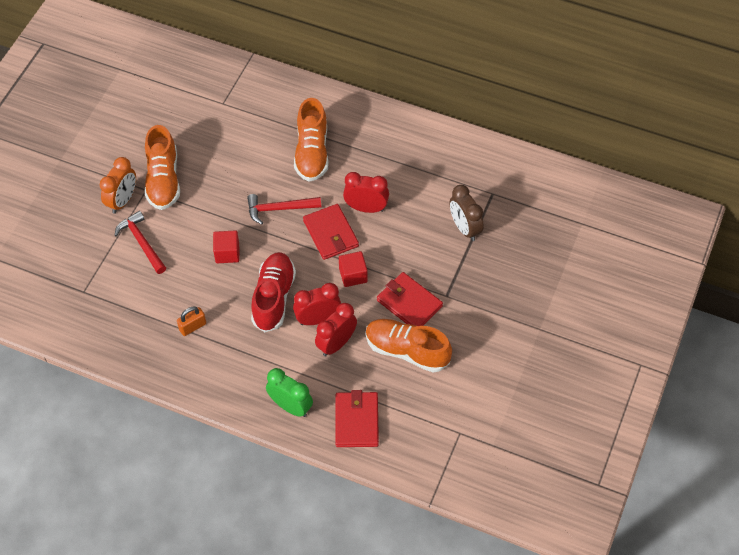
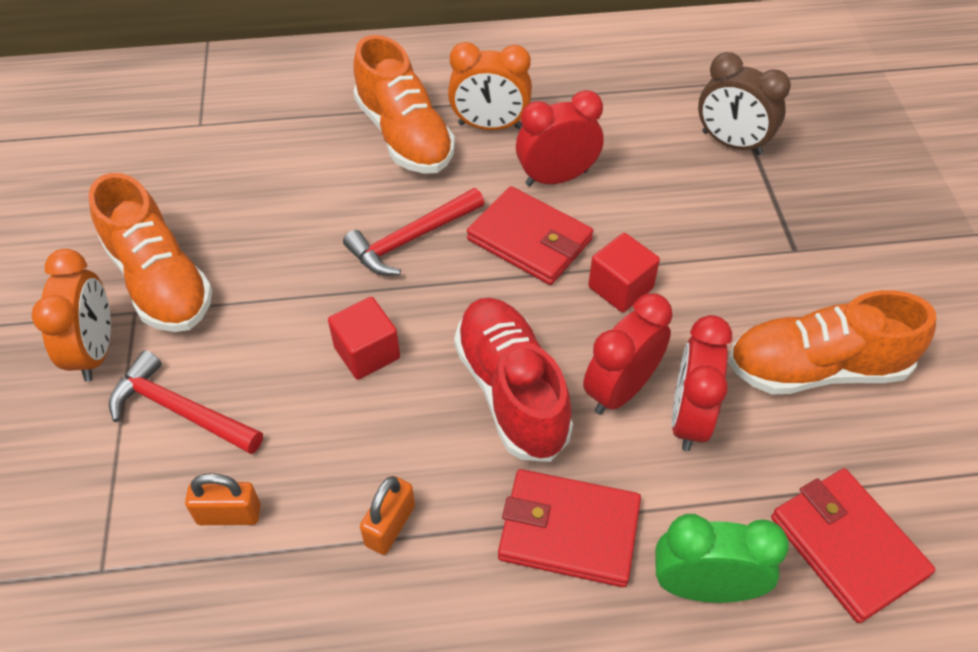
camera: 30 degrees left, 5 degrees down
(138, 293) = (229, 514): none -> orange padlock
(355, 165) = (490, 126): none -> orange clock
(409, 303) = (749, 289): red wallet -> red wallet (568, 530)

